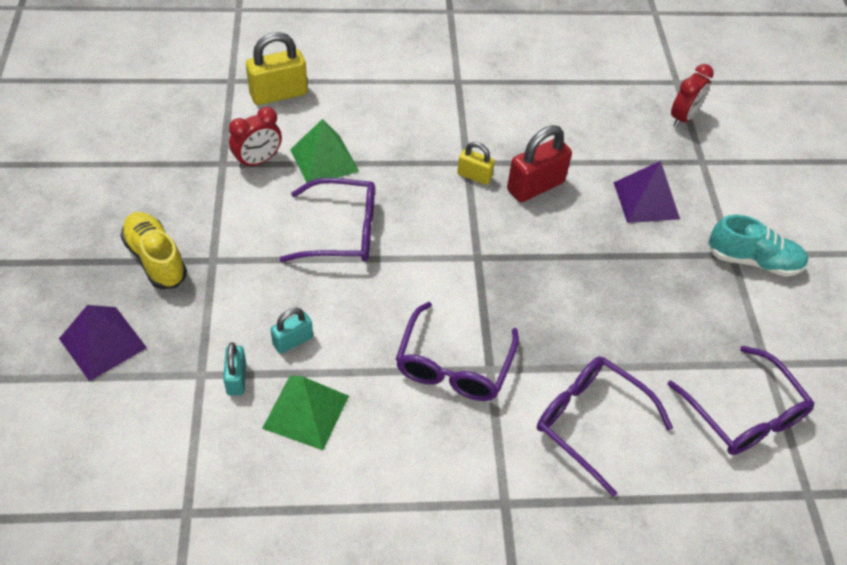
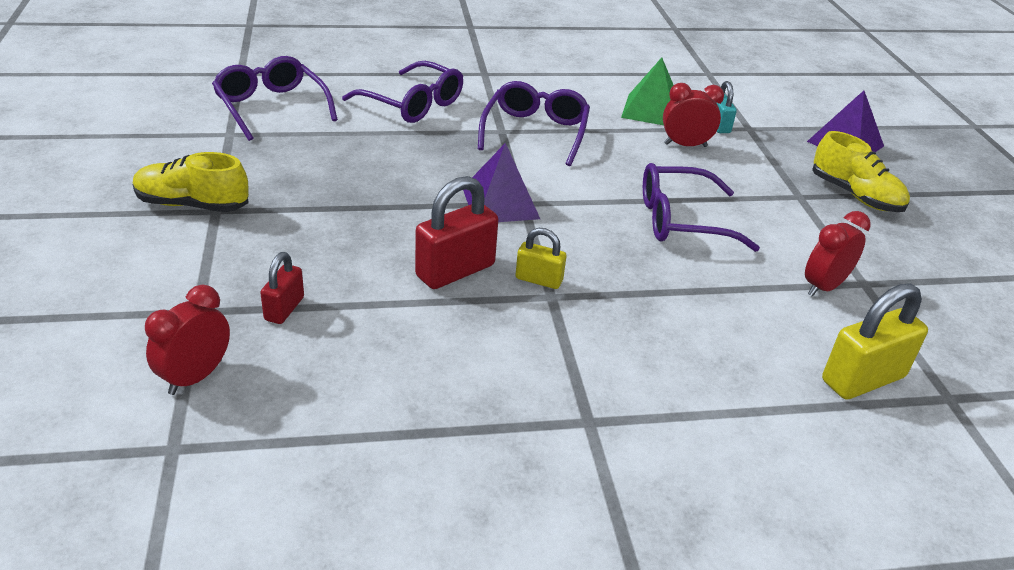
camera: 175 degrees right, 15 degrees down
(293, 341) = (685, 145): turquoise padlock -> red clock
(324, 160) = (741, 291): green pyramid -> none
(646, 200) = (305, 260): purple pyramid -> purple pyramid (500, 203)
(648, 160) = (284, 309): none -> red padlock
(753, 261) = (192, 204): turquoise shoe -> yellow shoe

